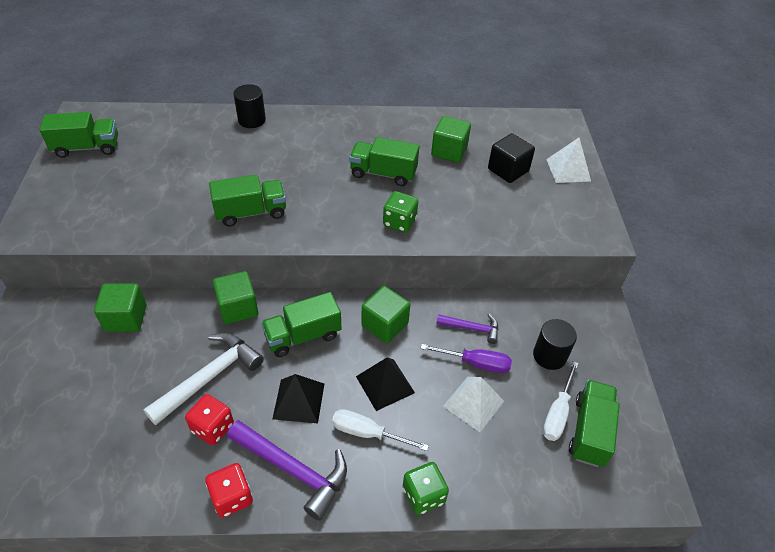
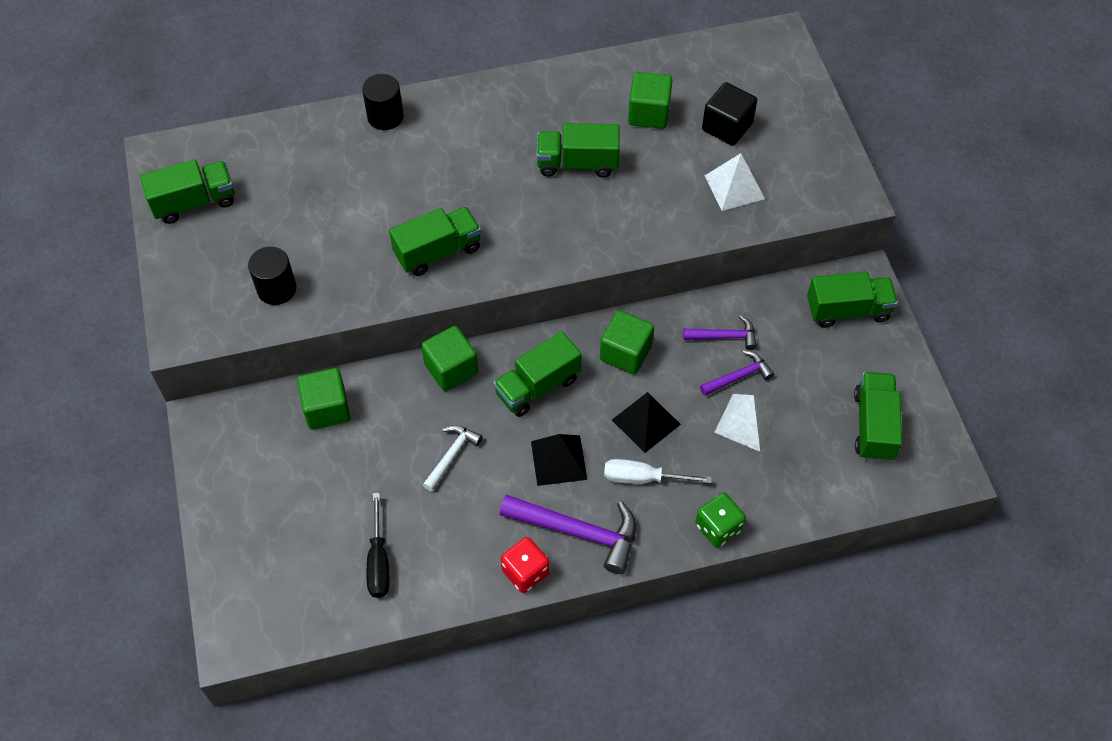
camera: 10 degrees left, 10 degrees up
(107, 456) = (379, 561): none -> black screwdriver
(209, 377) = (451, 455): white hammer -> white hammer, size x0.57
(212, 427) = (477, 508): red dice -> none
(399, 222) = (616, 228): green dice -> none
(476, 363) = (738, 376): purple screwdriver -> purple hammer
(549, 356) = (817, 350): black cylinder -> black cylinder (276, 289)
(557, 413) = (837, 413): white screwdriver -> none
(568, 170) = (799, 111): white pyramid -> white pyramid (734, 187)
(582, 329) = (847, 310): none -> green truck

